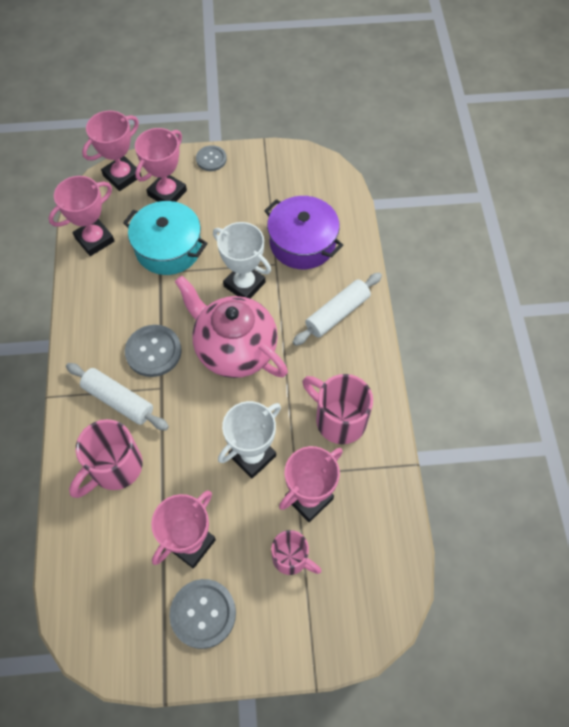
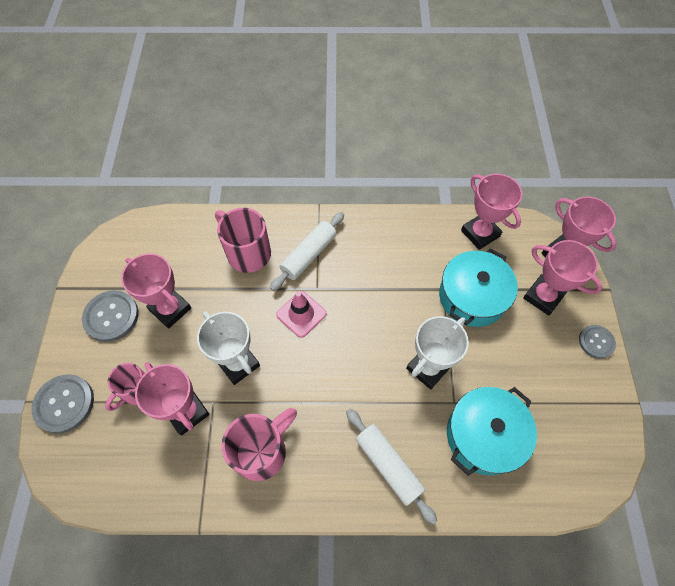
camera: 95 degrees right, 0 degrees up
(153, 351) = (355, 282): grey button -> grey button (64, 404)
(192, 400) = (301, 314): none -> pink traffic cone
(234, 349) = (352, 354): pink teapot -> none
(302, 243) = (484, 435): purple pot -> turquoise pot

